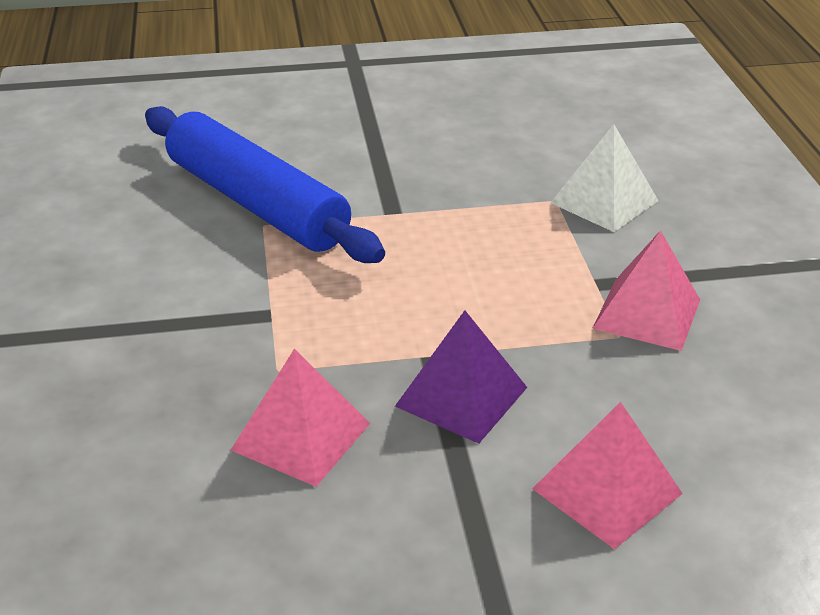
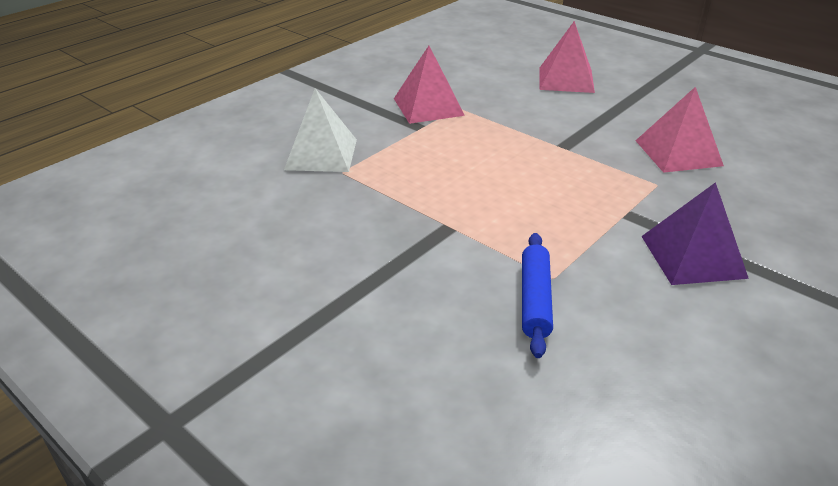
camera: 130 degrees left, 0 degrees up
(256, 203) = (535, 300): blue rolling pin -> blue rolling pin, size x0.45
(461, 396) = (574, 127): purple pyramid -> purple pyramid (693, 256)

